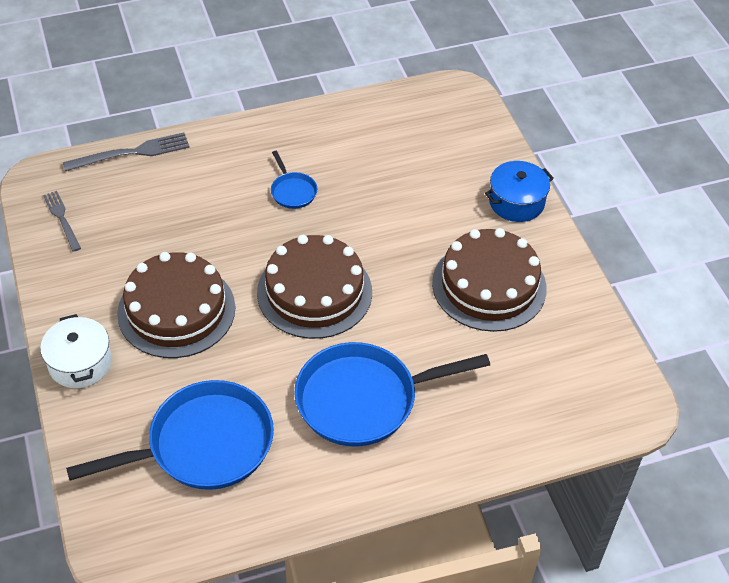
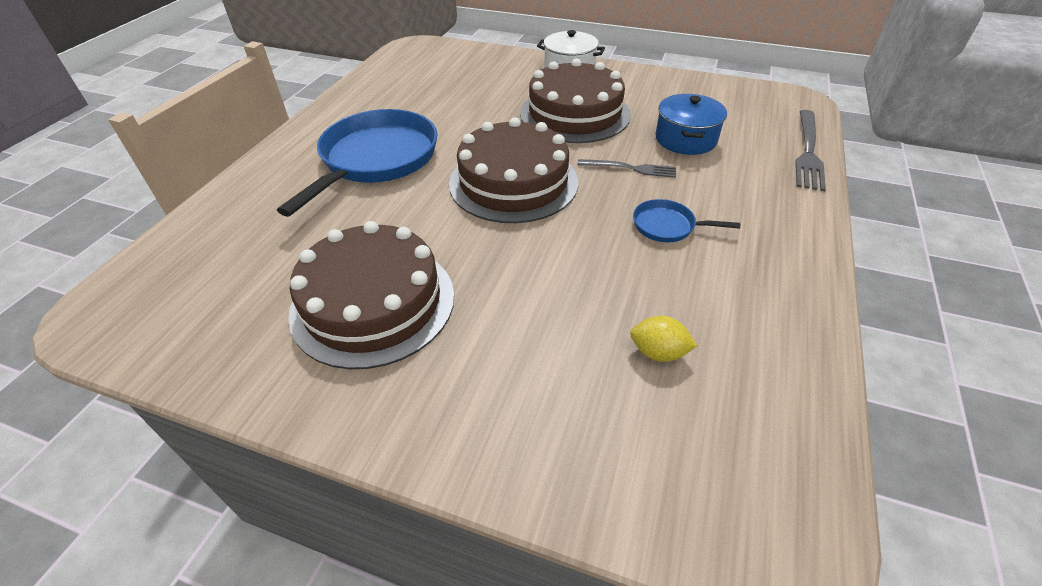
camera: 130 degrees right, 5 degrees down
(62, 219) = (733, 97): grey fork -> grey fork (630, 168)
(203, 444) = (442, 87): blue pan -> none
(403, 156) = (658, 352): none -> yellow lemon
(516, 202) = (457, 428): blue pot -> blue pot (685, 139)

